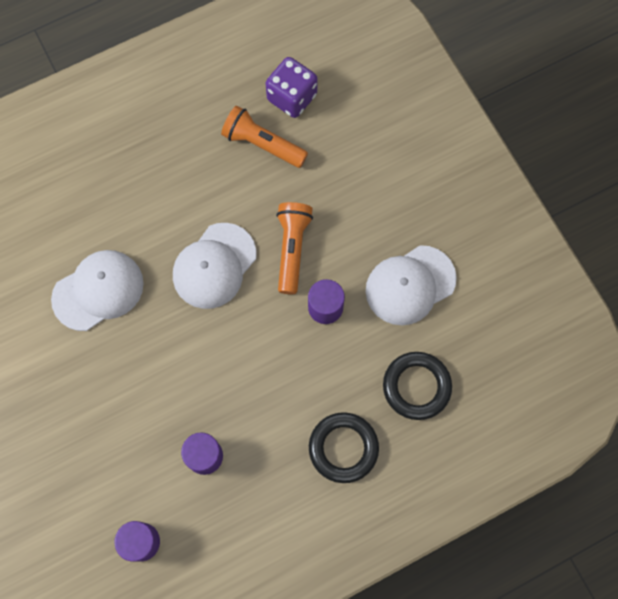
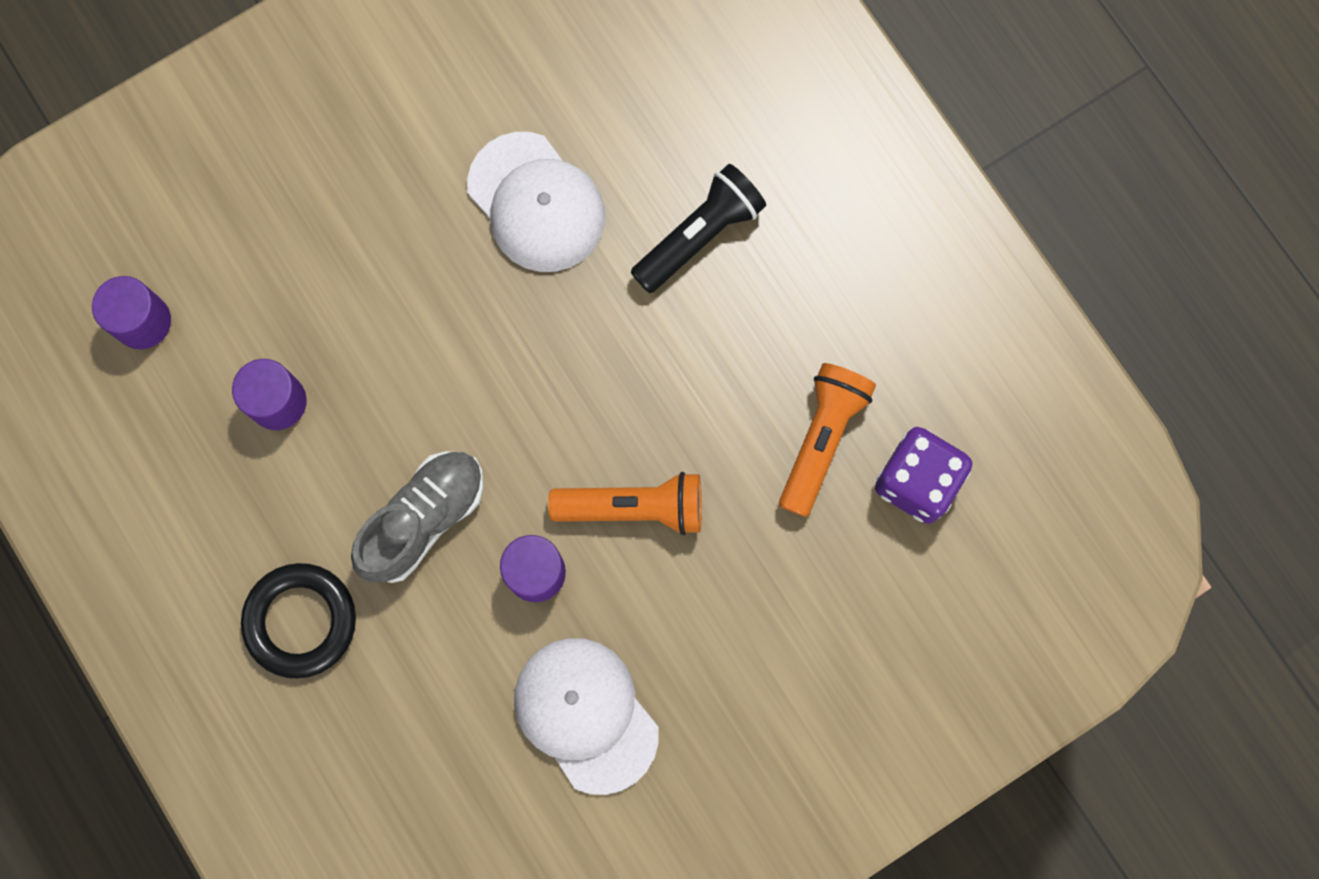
camera: 85 degrees right, 5 degrees up
(133, 199) = (699, 236): none -> black flashlight
(214, 266) = (593, 382): white cap -> none
(287, 370) = (424, 519): none -> grey shoe
(416, 386) = (409, 736): black ring -> none

